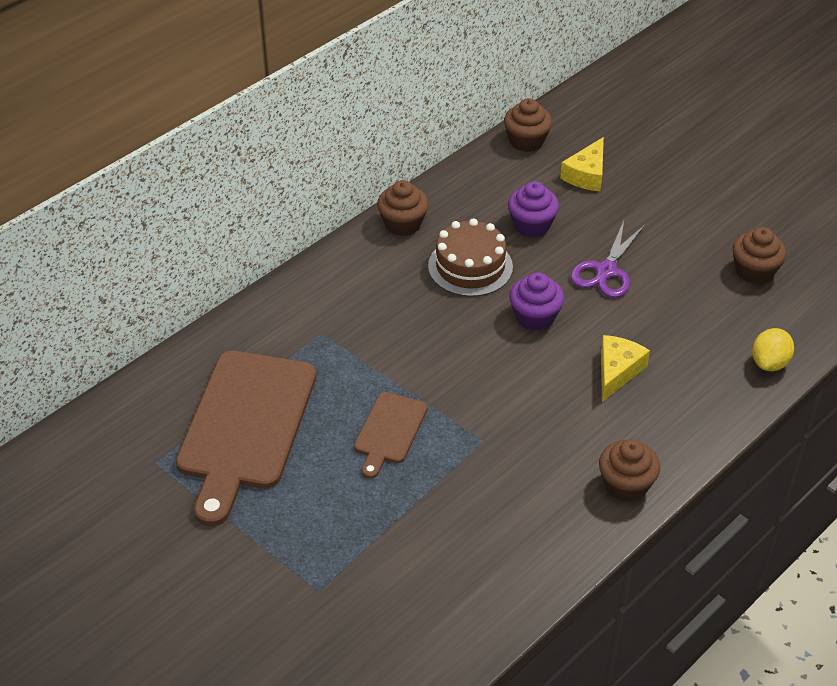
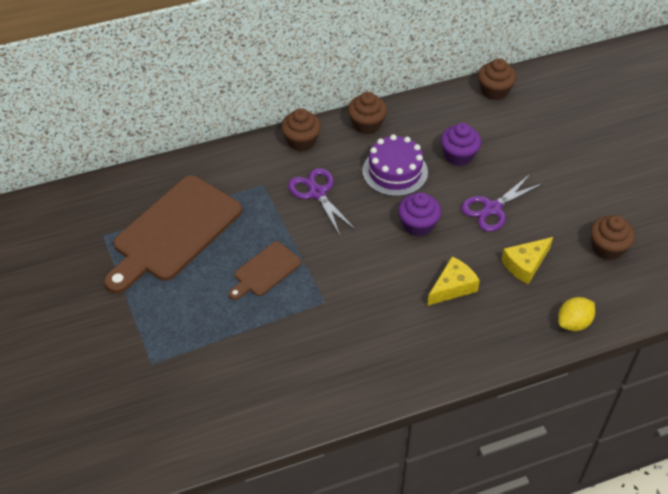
camera: 25 degrees right, 5 degrees up
(394, 321) = (317, 193): none -> purple scissors
(470, 266) = (395, 171): brown cake -> purple cake
(586, 175) = (523, 130): yellow cheese -> yellow cheese (525, 264)
(626, 485) = (406, 373): brown cupcake -> brown cupcake (301, 141)

